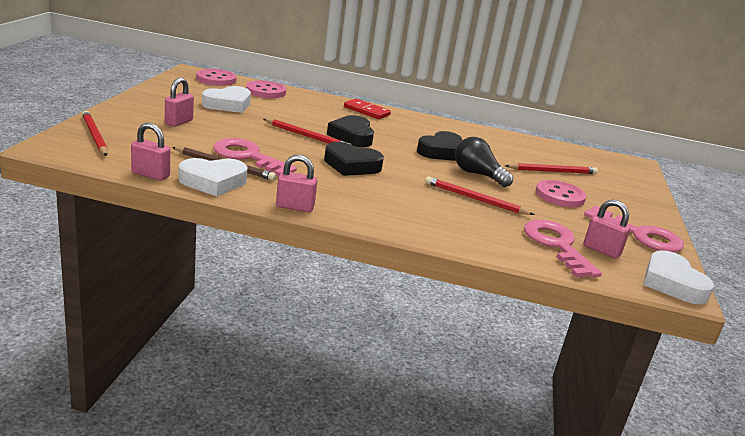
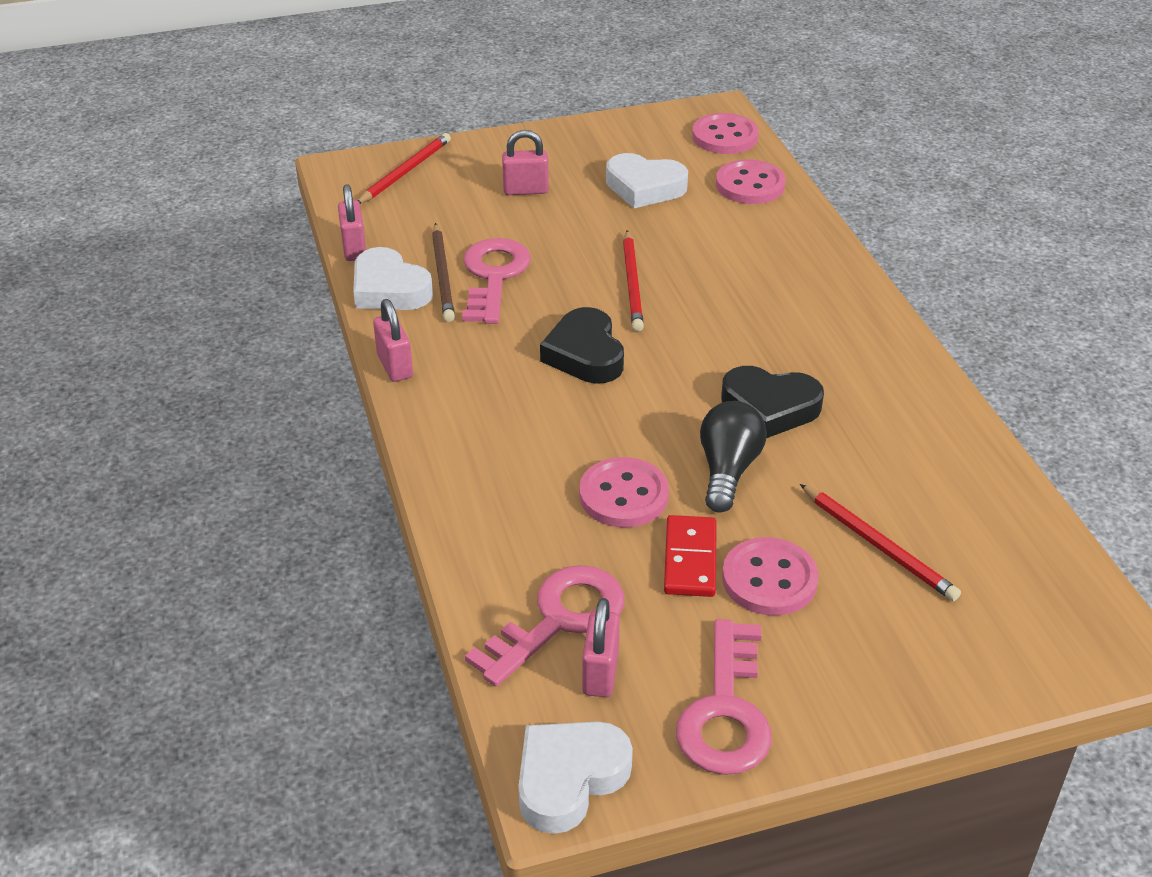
camera: 65 degrees right, 15 degrees up
(352, 136) = (695, 314): black heart -> none
(366, 111) = (828, 285): red domino -> red domino (690, 559)
(475, 199) = (623, 495): red pencil -> pink button

